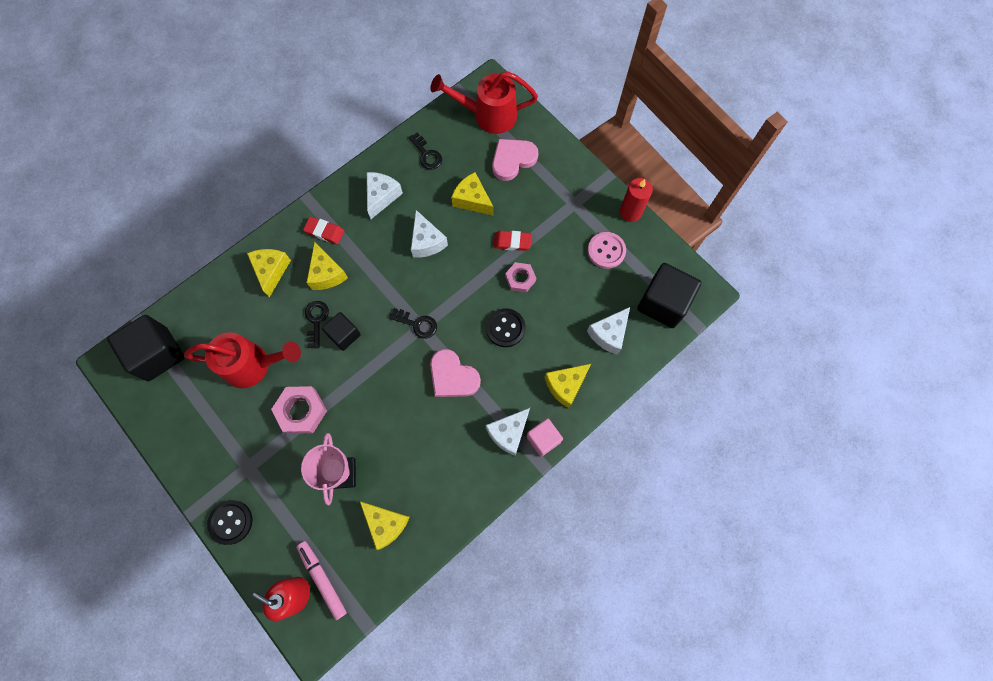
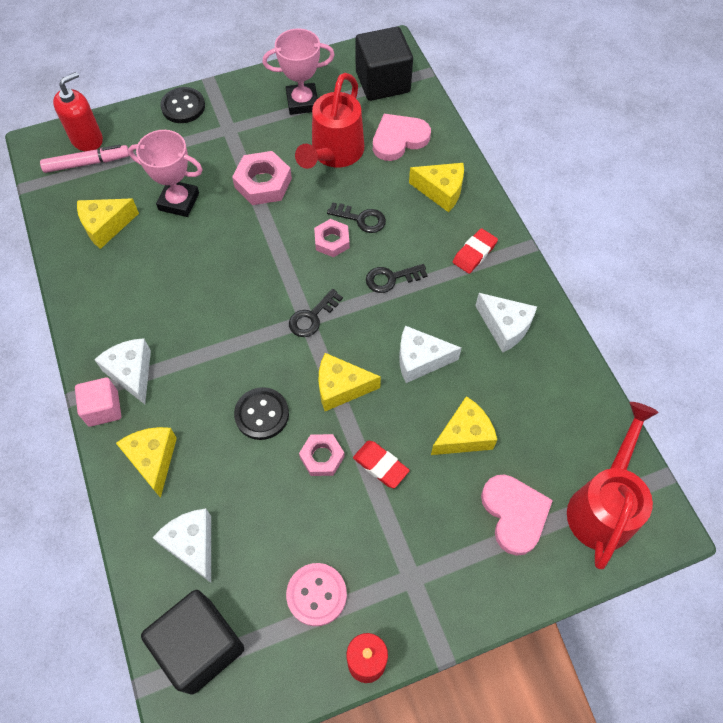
camera: 110 degrees right, 10 degrees down
(199, 414) = (302, 102): none -> pink trophy
(327, 274) = (416, 242): yellow cheese -> yellow cheese (341, 387)
(344, 335) = (332, 241): black cube -> pink nut
(426, 154) = (555, 399): black key -> black key (391, 278)
(453, 376) = (229, 335): pink heart -> pink heart (399, 139)
(512, 242) = (380, 465): red eraser -> red eraser turned 75 degrees counterclockwise

